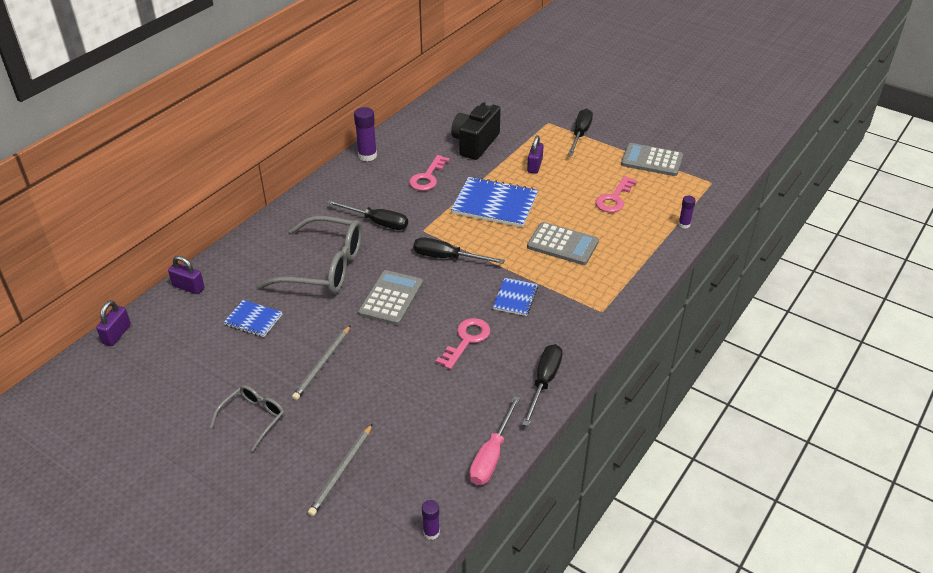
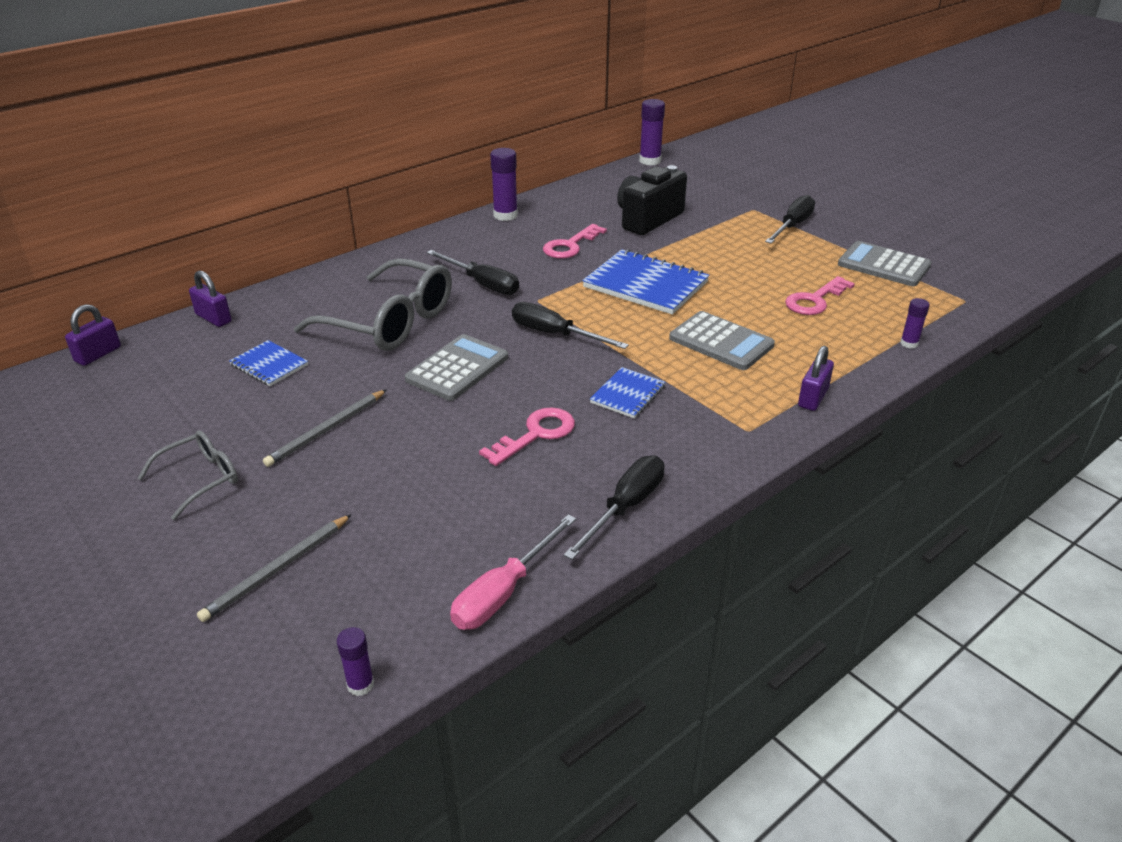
camera: 15 degrees right, 5 degrees down
(456, 85) = (650, 161): none -> purple glue stick
(534, 166) = (717, 251): purple padlock -> purple padlock (813, 398)

